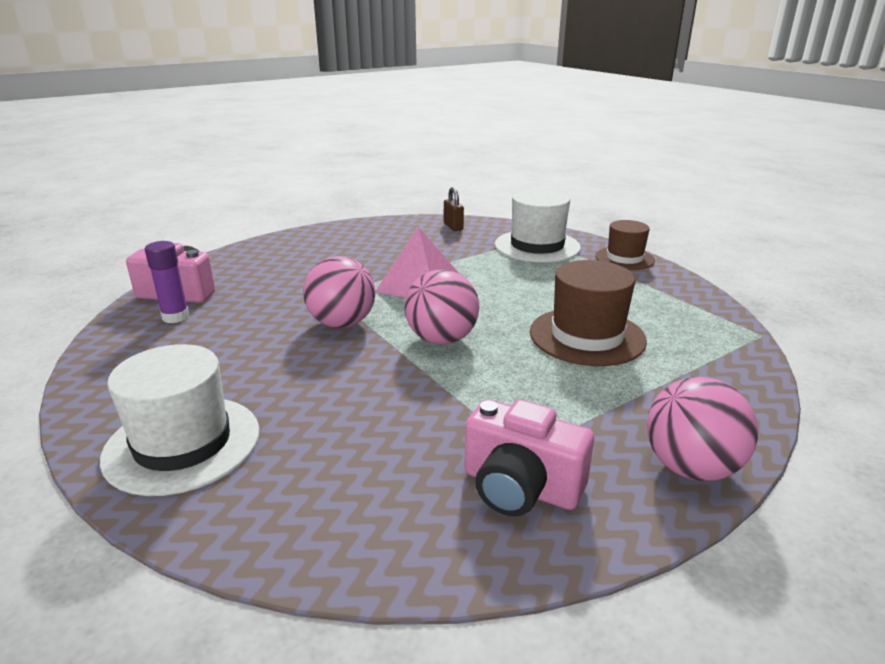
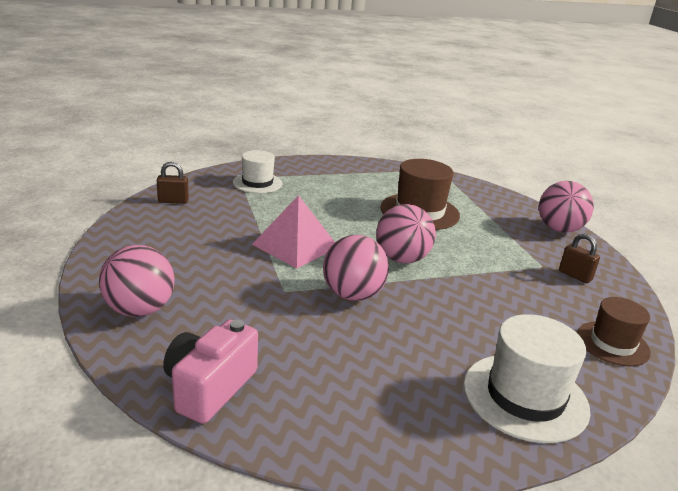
camera: 75 degrees left, 0 degrees up
(175, 317) = (281, 393): purple glue stick -> none
(271, 253) = (139, 310): none -> pink ball
(520, 487) = (575, 276): pink camera -> brown padlock
(537, 246) = (257, 183): white hat -> white hat, size x0.65
(624, 258) = (308, 164): brown hat -> brown hat (613, 343)

